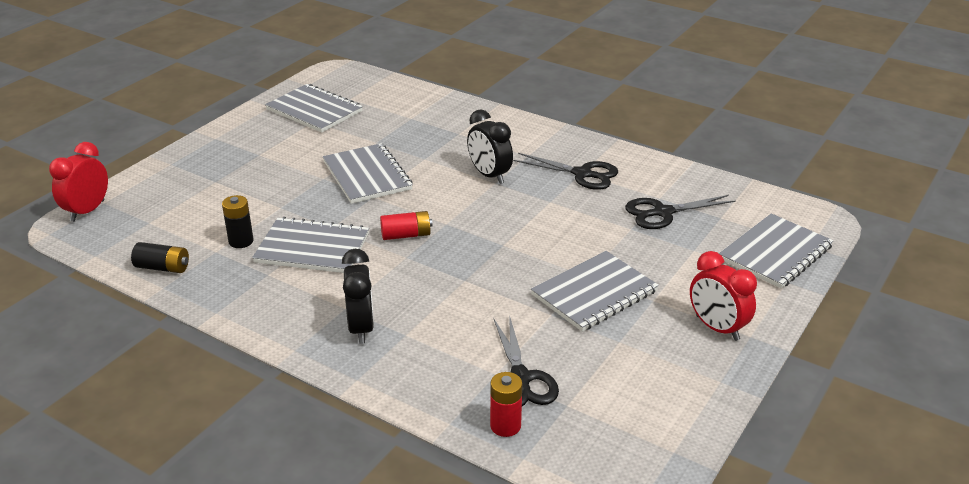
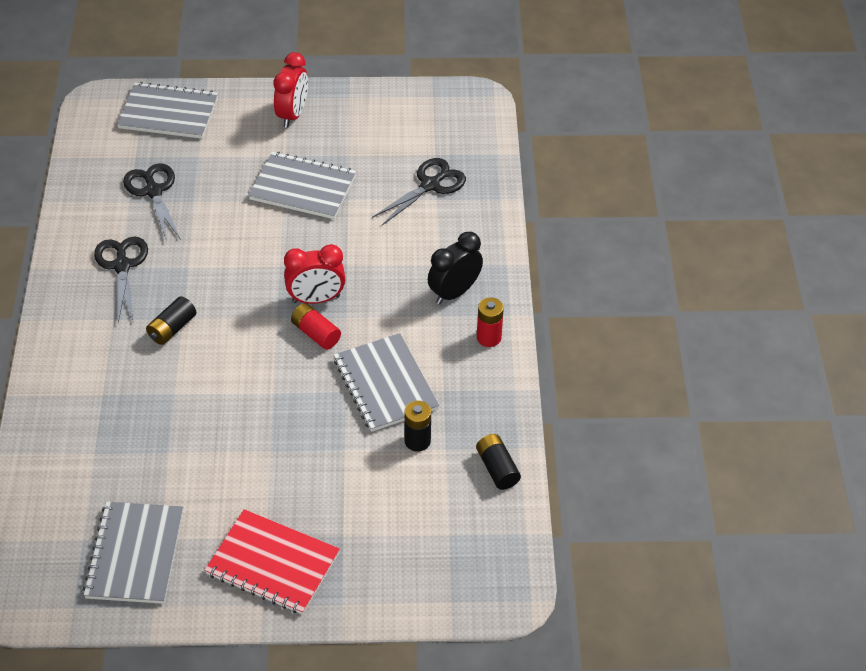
camera: 125 degrees left, 15 degrees up
(87, 211) = (475, 602): red clock -> red clock (316, 299)
(236, 150) = (272, 564): none -> red notebook
(367, 175) = (240, 419): grey notebook -> none
(489, 175) = (172, 328): black clock -> black battery
(505, 426) = (479, 173): red battery -> red battery (489, 337)
(663, 212) = (153, 191): black scissors -> black scissors turned 150 degrees counterclockwise

